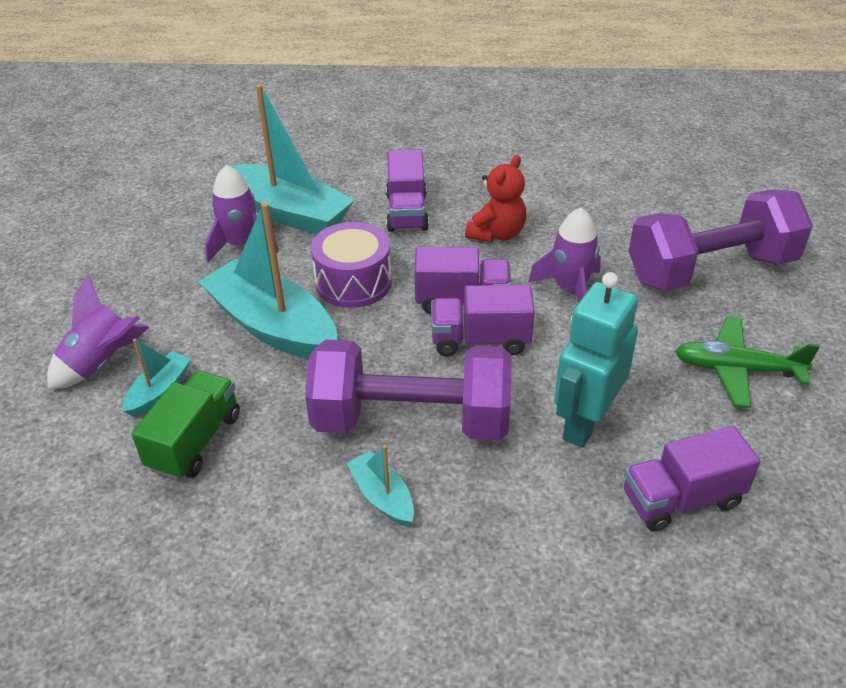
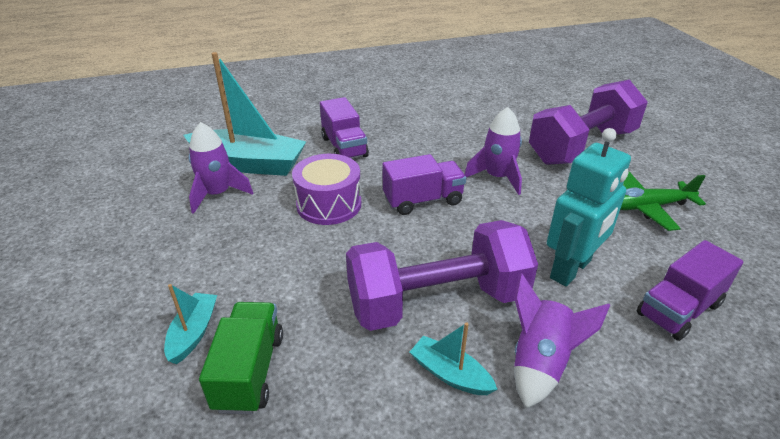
camera: 20 degrees left, 5 degrees down
(102, 363) = (123, 321): purple rocket -> purple rocket (540, 363)
(273, 326) = (277, 252): turquoise boat -> none
(480, 340) = (454, 226): purple truck -> none
(497, 234) = (421, 150): red teddy bear -> none
(585, 423) = (571, 269): turquoise robot -> turquoise robot turned 150 degrees counterclockwise

